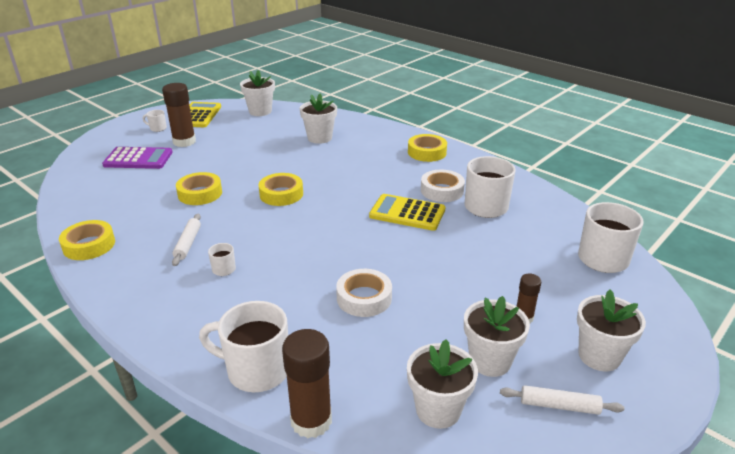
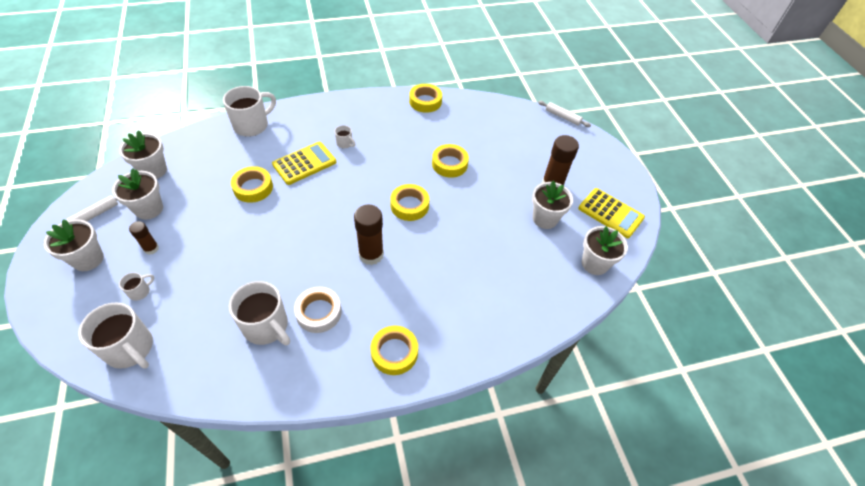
camera: 120 degrees right, 20 degrees up
(138, 159) = (536, 150): purple calculator -> none
(157, 128) = (594, 177): white mug -> white mug (140, 291)
(188, 243) = (388, 138): white rolling pin -> white rolling pin (563, 117)
(311, 421) = (203, 129): brown glue stick -> brown glue stick (371, 254)
(319, 138) = (494, 280): white flower pot -> white flower pot (545, 218)
(364, 298) = (253, 188): white tape -> yellow tape
(407, 213) = (311, 265): yellow calculator -> yellow calculator (304, 163)

